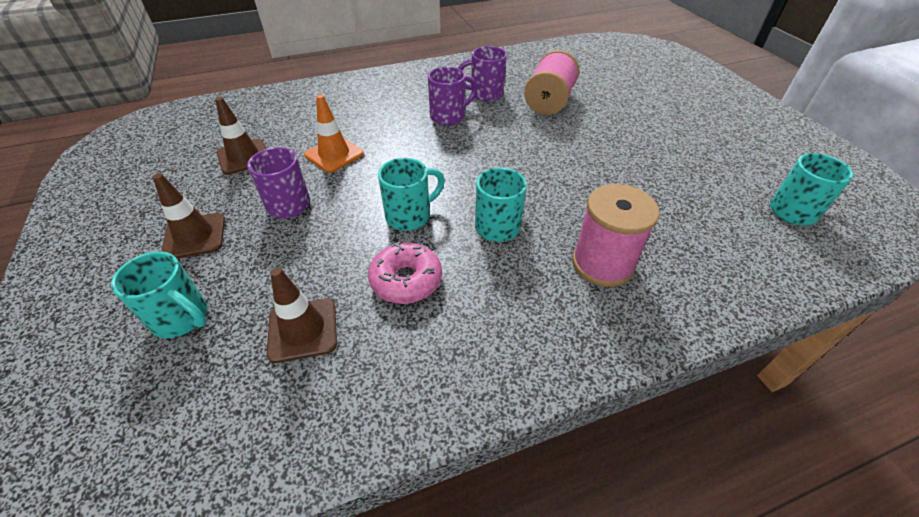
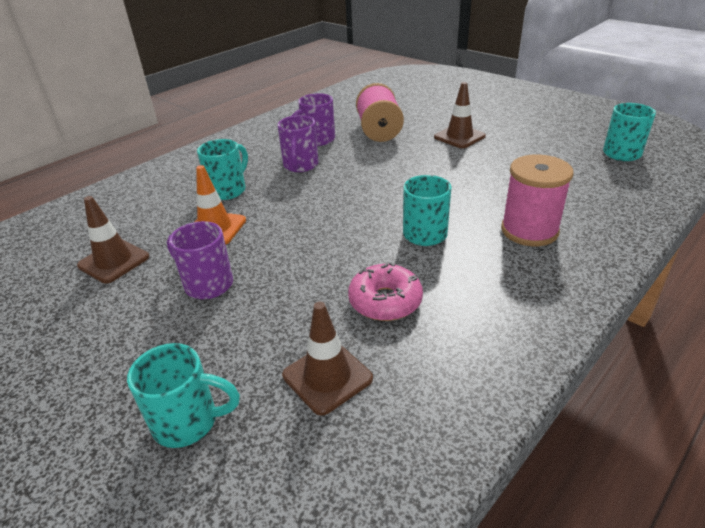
camera: 25 degrees left, 10 degrees down
(194, 236) = (127, 348): brown traffic cone -> brown traffic cone (459, 137)
(410, 216) = (340, 252): turquoise mug -> turquoise mug (228, 190)
(449, 116) = (300, 166): purple mug -> purple mug turned 150 degrees clockwise

